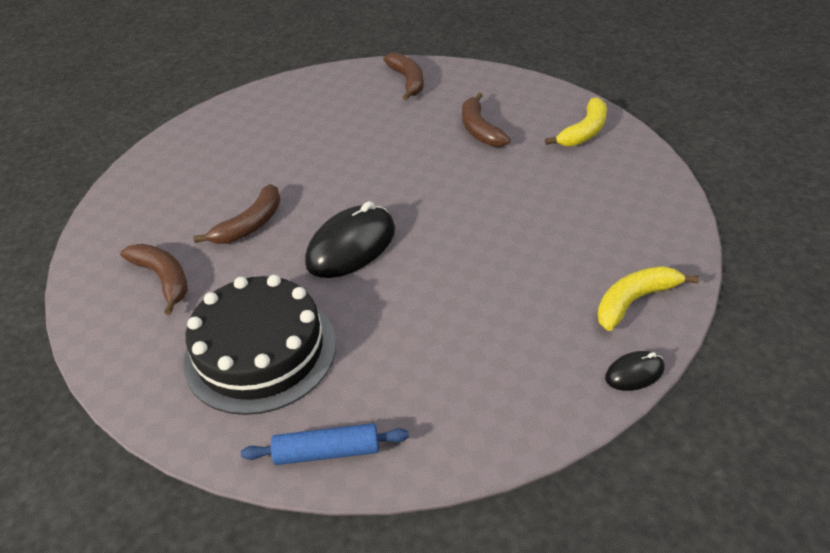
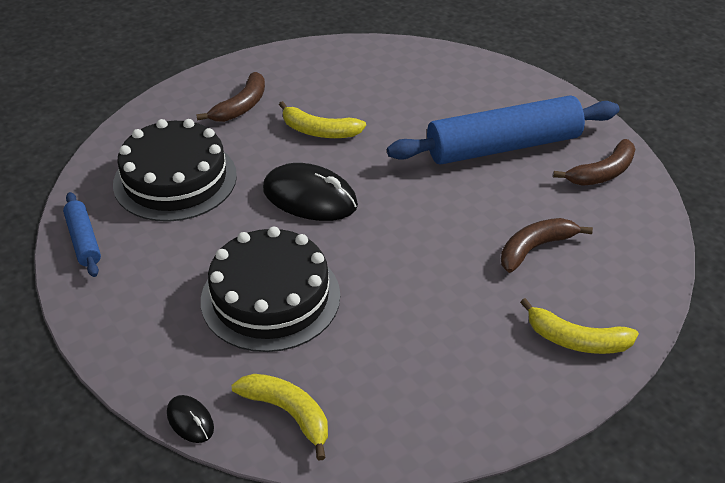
camera: 70 degrees right, 0 degrees up
(250, 225) = (319, 131): brown banana -> yellow banana
(346, 120) = (503, 146): none -> blue rolling pin
(483, 294) = (270, 297): none -> black cake

